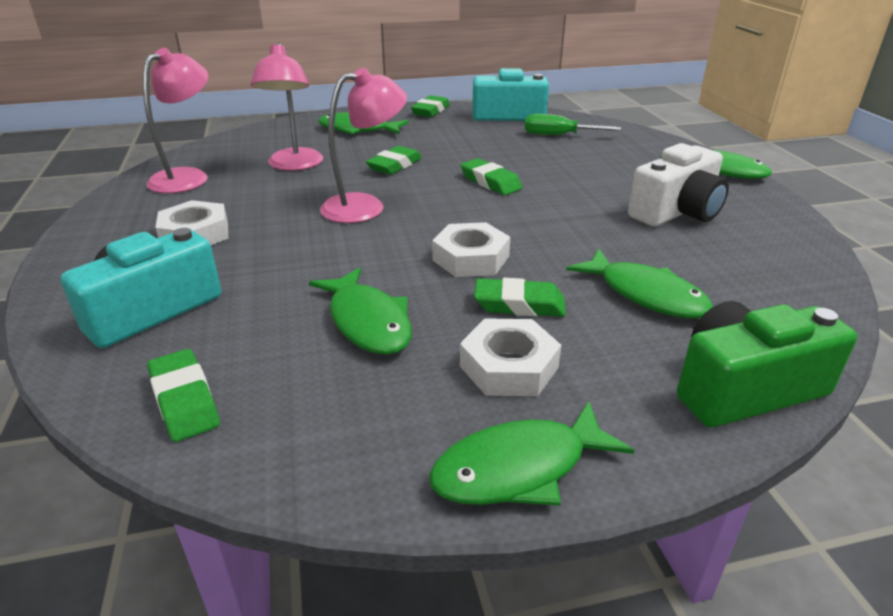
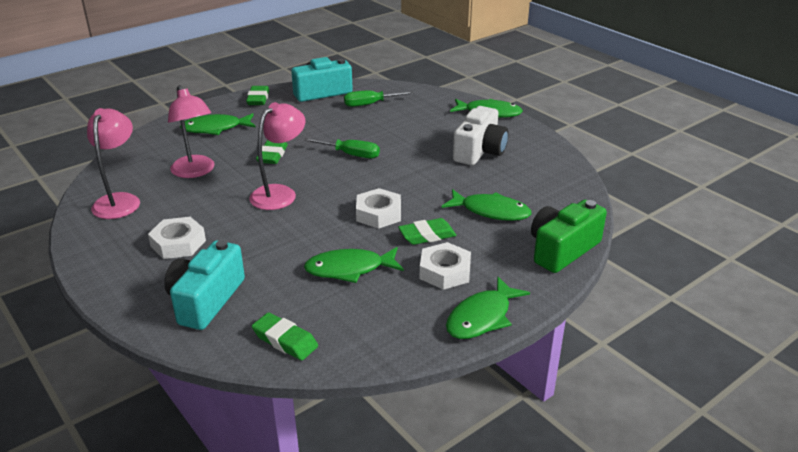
camera: 25 degrees left, 0 degrees up
(368, 322) = (349, 269): green fish -> green fish turned 135 degrees clockwise
(490, 182) = (350, 154): green eraser -> green screwdriver

